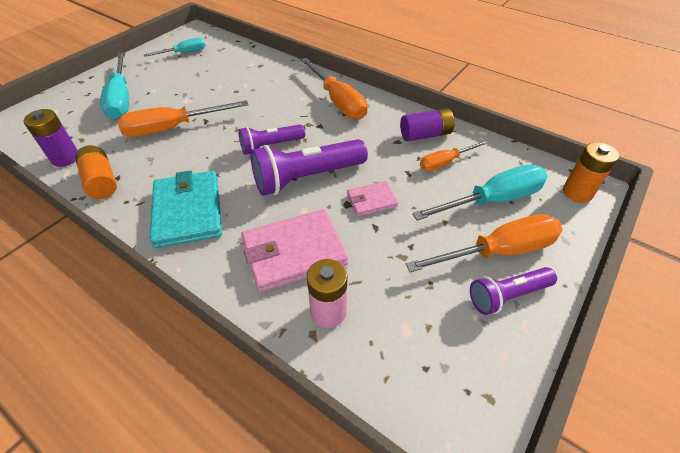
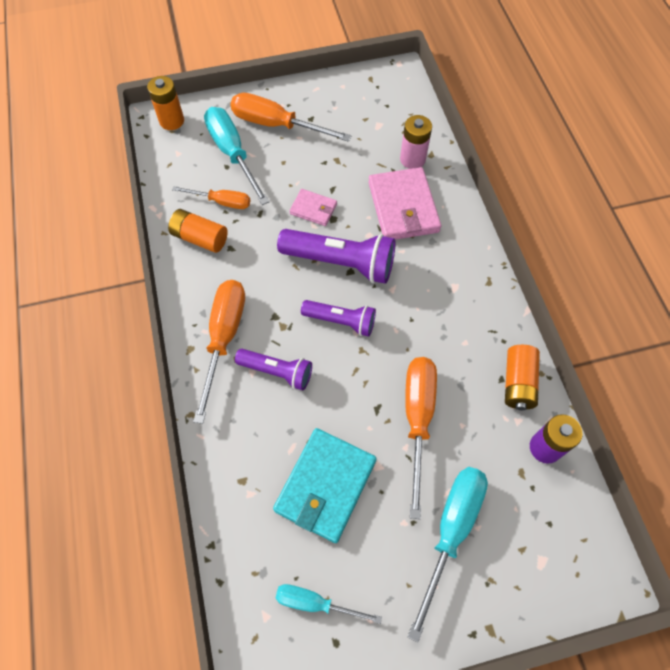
camera: 140 degrees left, 15 degrees up
(173, 128) = (417, 419): orange screwdriver -> orange screwdriver turned 105 degrees counterclockwise
(188, 211) = (457, 293): turquoise wallet -> turquoise wallet (325, 485)
(294, 252) = (403, 207): pink wallet -> pink wallet turned 60 degrees clockwise
(425, 135) = (200, 238): purple battery -> orange battery
(492, 200) = (232, 153): turquoise screwdriver -> turquoise screwdriver turned 45 degrees clockwise
(507, 296) = (305, 104): purple flashlight -> purple flashlight (277, 372)

